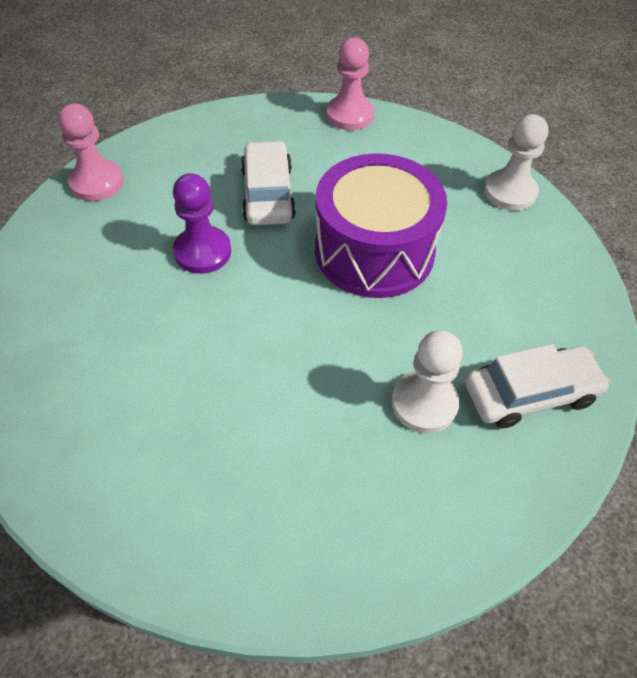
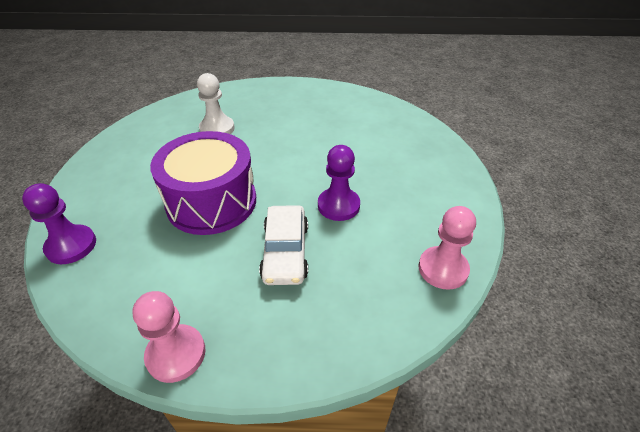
camera: 175 degrees left, 10 degrees down
(510, 192) = (71, 246): white pawn -> purple pawn
(530, 393) = (159, 130): white car -> none

